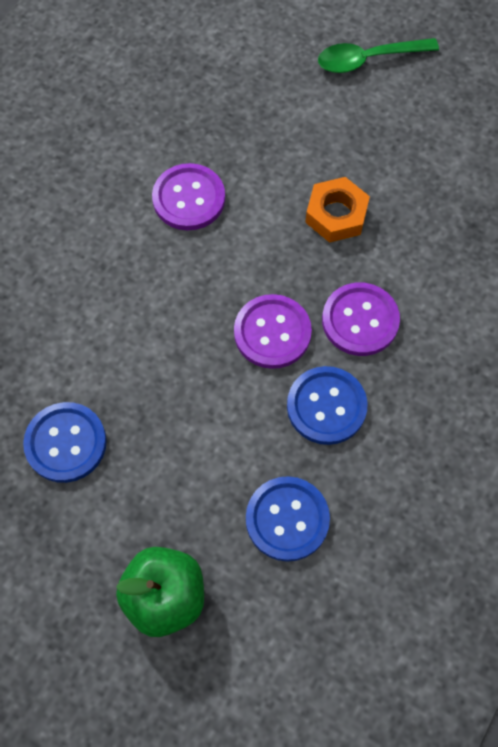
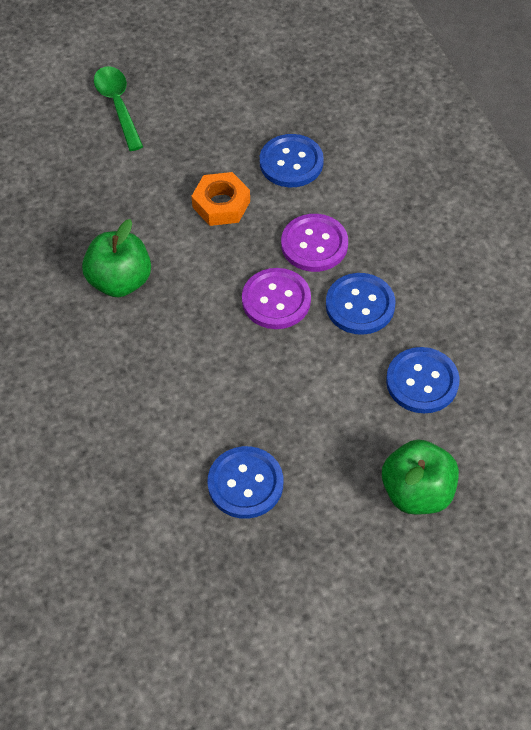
camera: 50 degrees left, 10 degrees down
(189, 198) = (120, 281): purple button -> green apple
(368, 59) = (118, 105): green spoon -> green spoon turned 135 degrees clockwise
(434, 236) = (291, 162): none -> blue button

